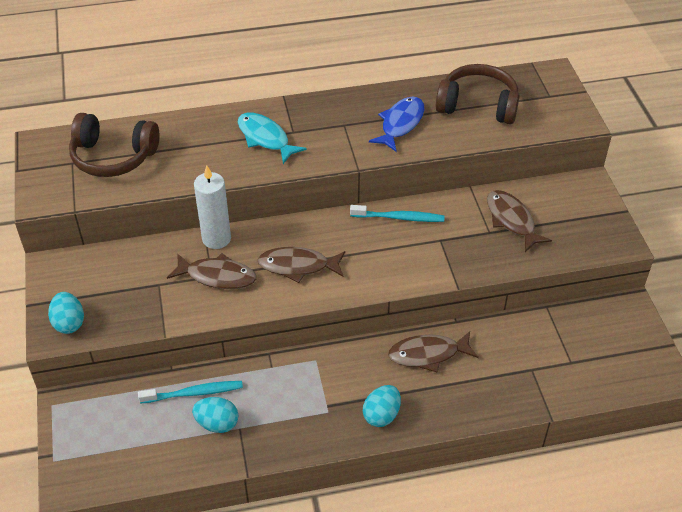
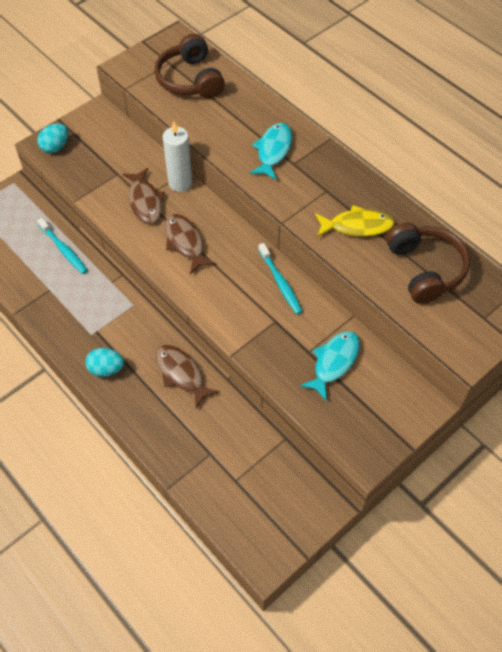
camera: 60 degrees right, 10 degrees up
(217, 424) = (46, 275): turquoise egg -> none
(400, 124) = (357, 226): blue fish -> yellow fish
(512, 220) = (334, 362): brown fish -> turquoise fish

